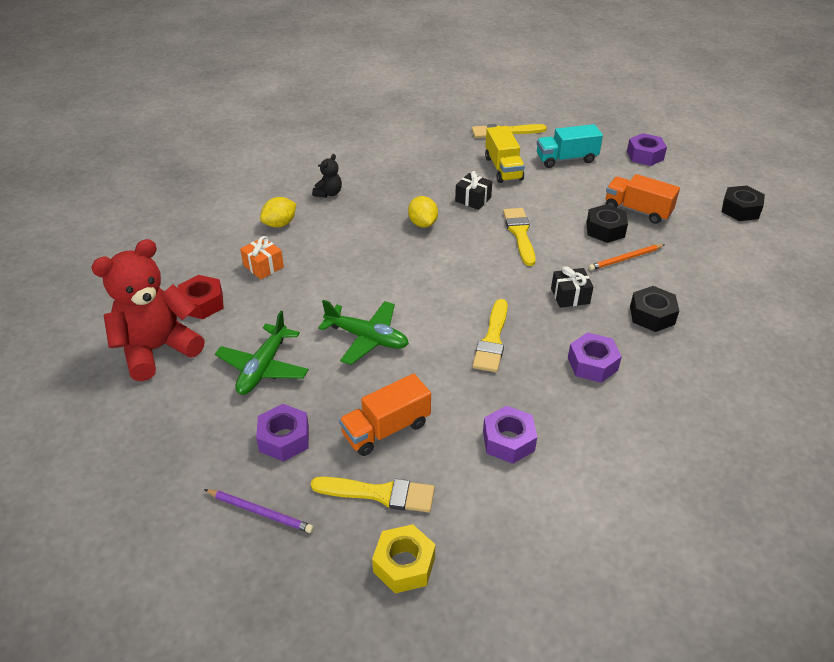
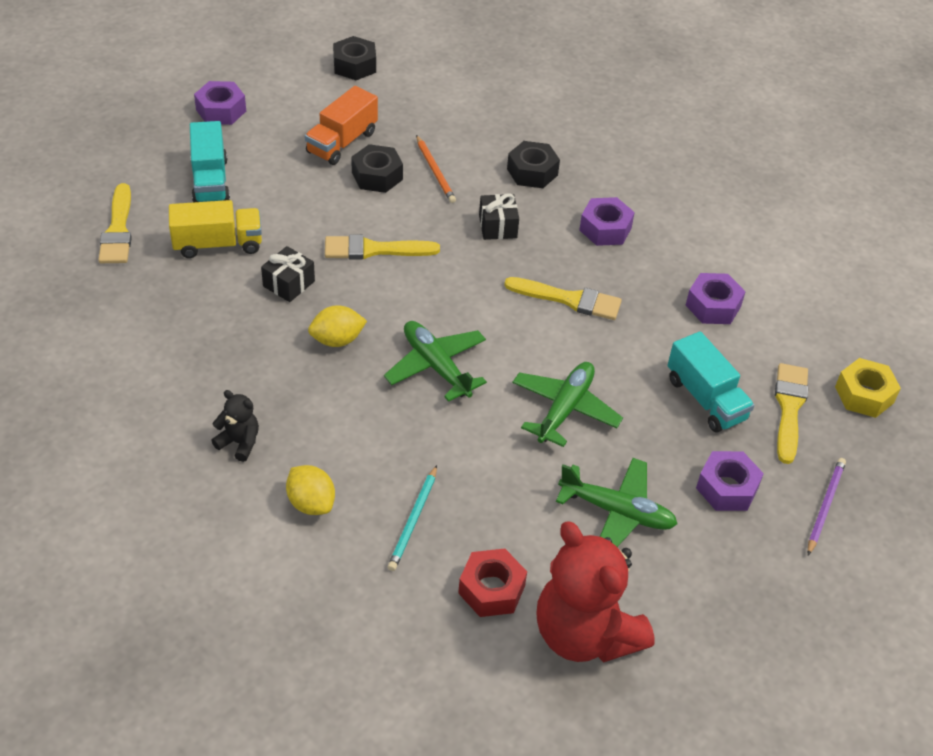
camera: 90 degrees left, 5 degrees up
(263, 266) = (413, 520): orange gift -> turquoise pencil
(386, 429) = (705, 399): orange truck -> turquoise truck
(404, 269) = (436, 366): none -> green plane

